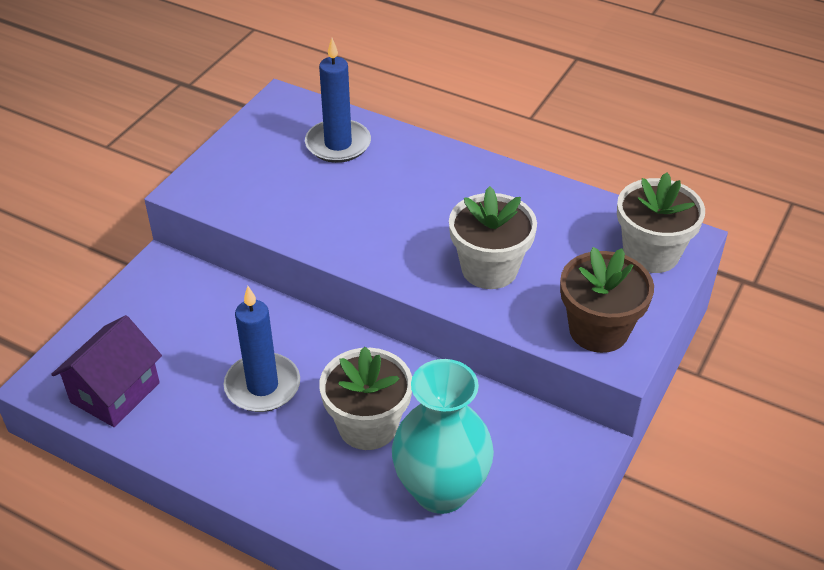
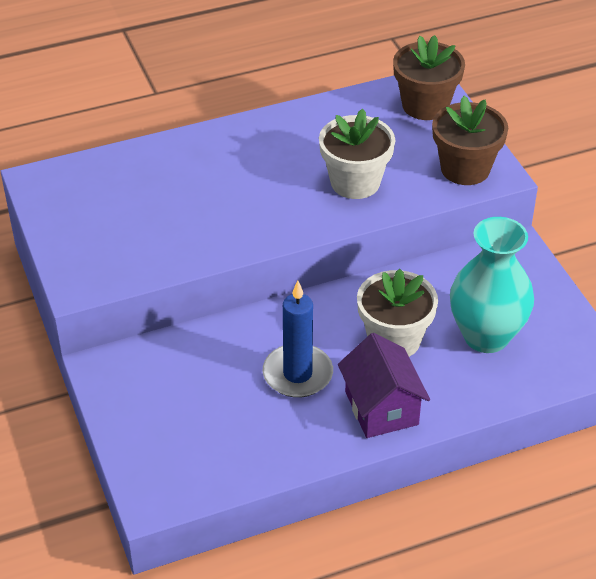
camera: 50 degrees left, 0 degrees up
(115, 392) = (212, 461): purple house -> purple house (381, 408)
(338, 144) = (131, 179): blue candle -> none
(651, 253) = (425, 105): white flower pot -> brown flower pot

